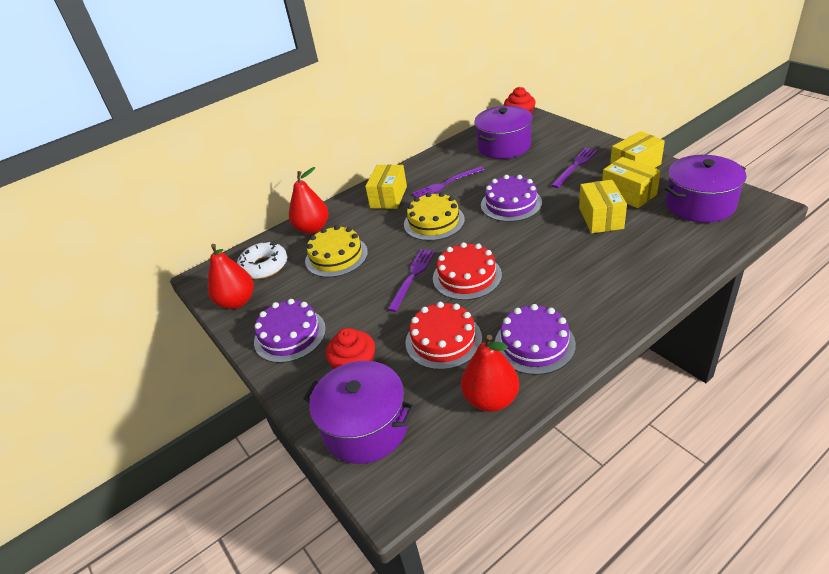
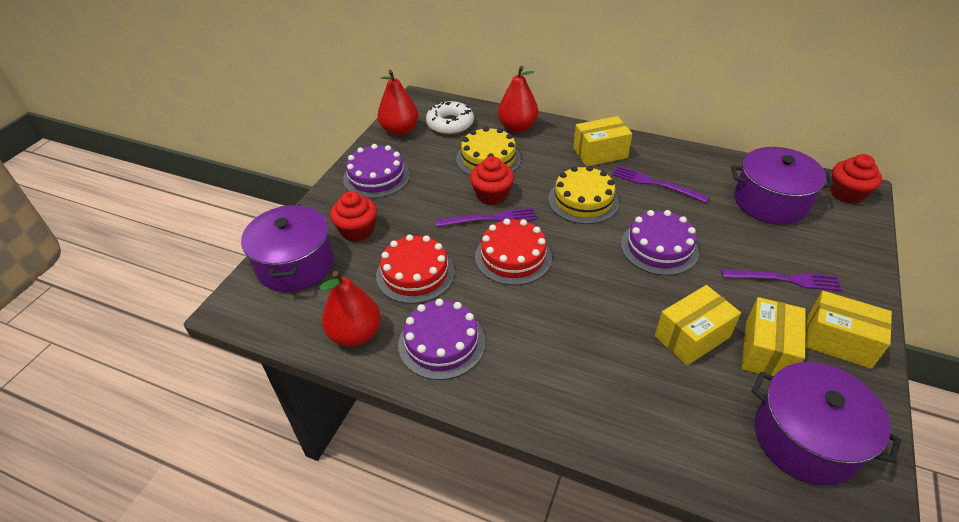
camera: 55 degrees right, 5 degrees up
(384, 267) = (492, 195): none -> red cupcake

